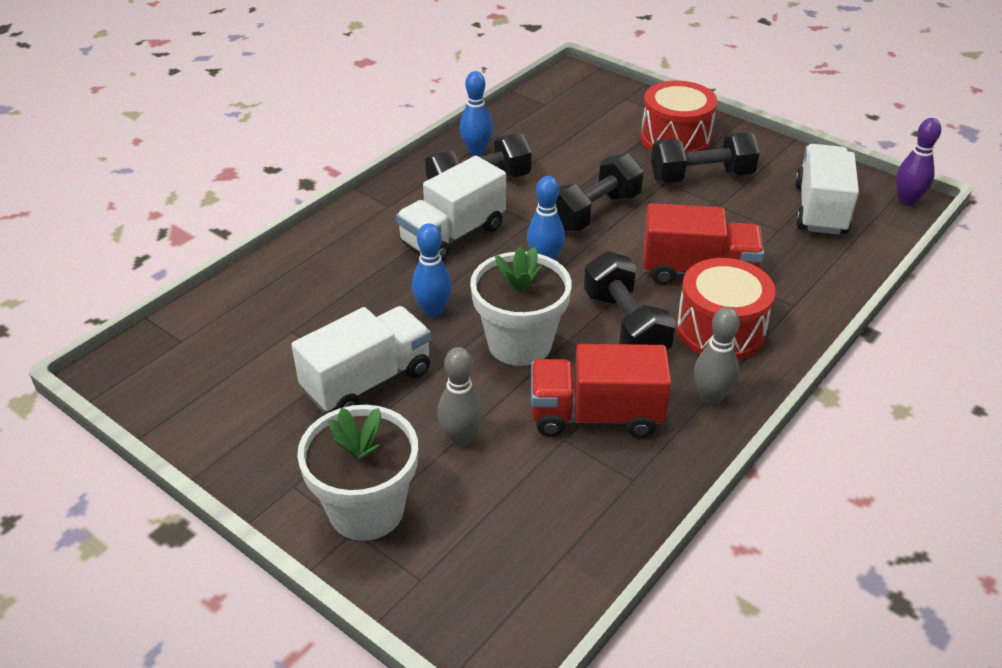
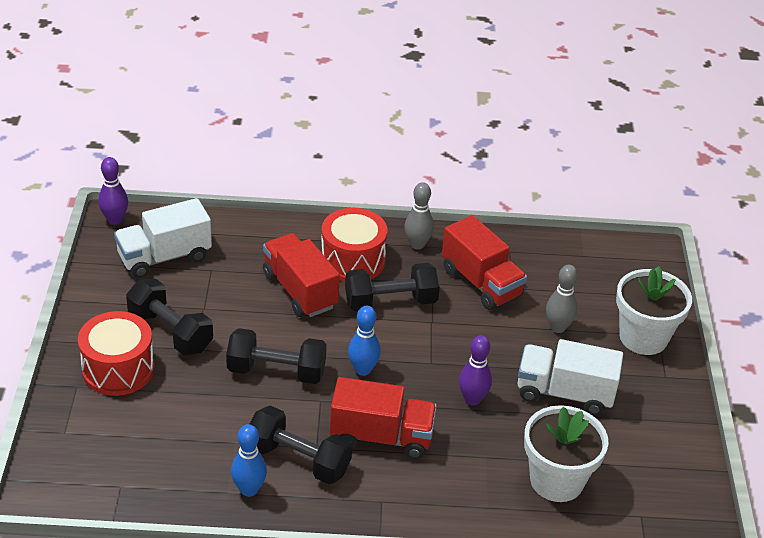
camera: 130 degrees left, 0 degrees up
(433, 311) = (472, 399): blue bowling pin -> purple bowling pin
(453, 235) = (381, 436): white truck -> red truck
(519, 343) = (458, 341): white flower pot -> white flower pot (556, 480)
(625, 325) = (390, 302): black dumbbell -> black dumbbell turned 45 degrees clockwise

